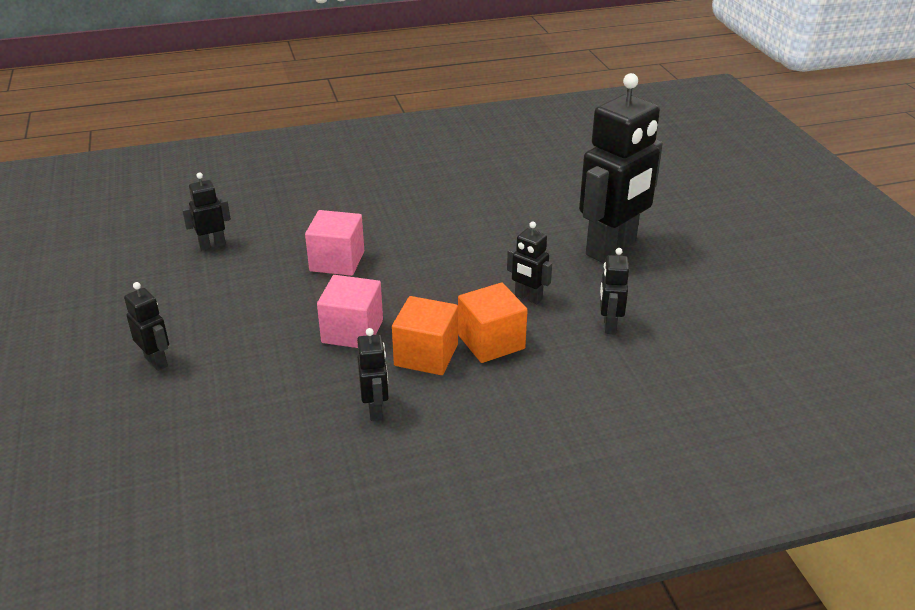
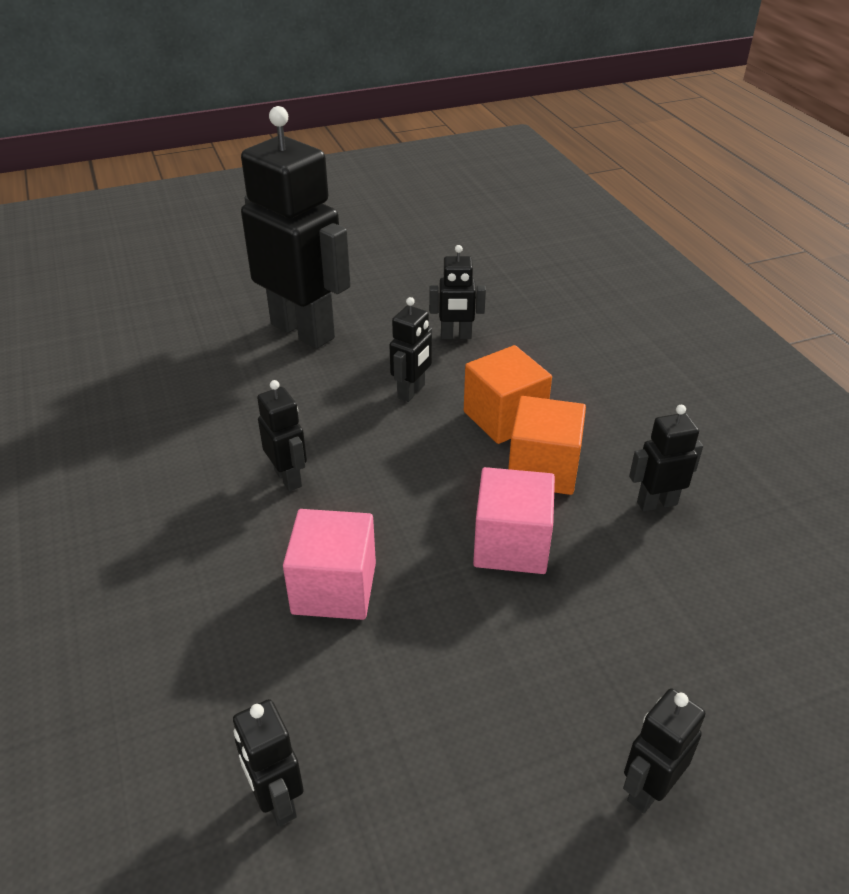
camera: 95 degrees left, 5 degrees up
(437, 245) = (288, 478): none -> black robot

